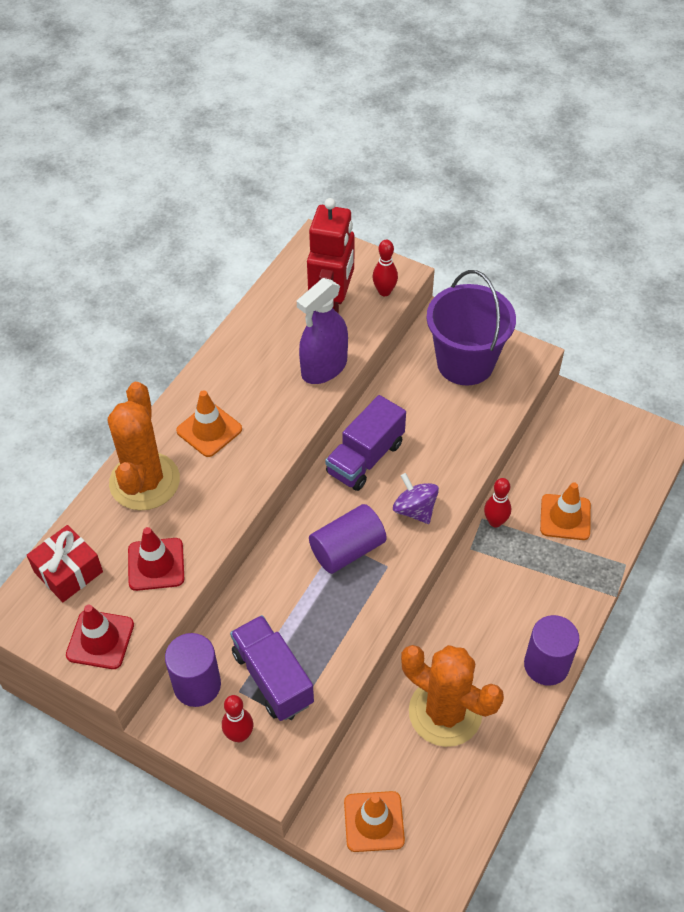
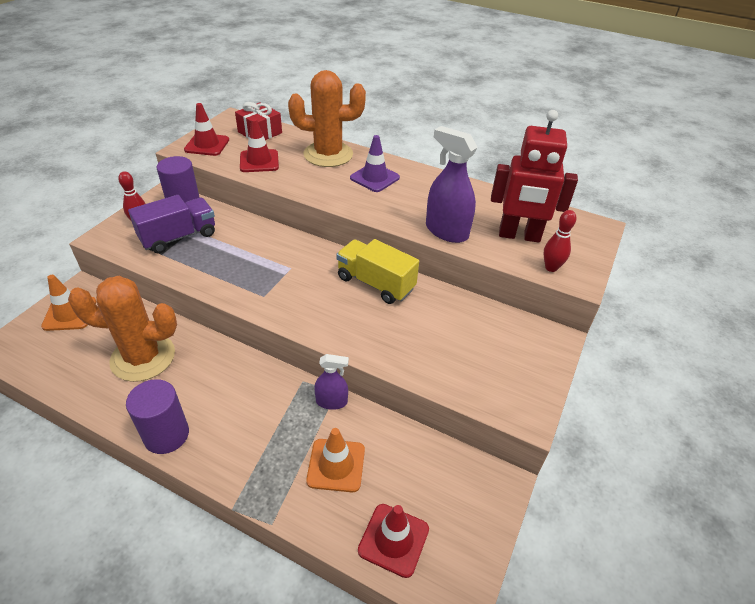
camera: 85 degrees right, 10 degrees down
(209, 430) = (374, 178): orange traffic cone -> purple traffic cone
(347, 550) = (282, 273): purple cylinder -> none
(365, 458) = (375, 283): purple truck -> yellow truck
(415, 510) = (320, 313): purple spinning top -> none
(445, 712) = (143, 357): orange cactus -> orange cactus turned 60 degrees clockwise
(465, 363) = (501, 355): purple bucket -> none
(495, 522) = (331, 401): red bowling pin -> purple spray bottle
(627, 477) = (393, 540): none -> red traffic cone

